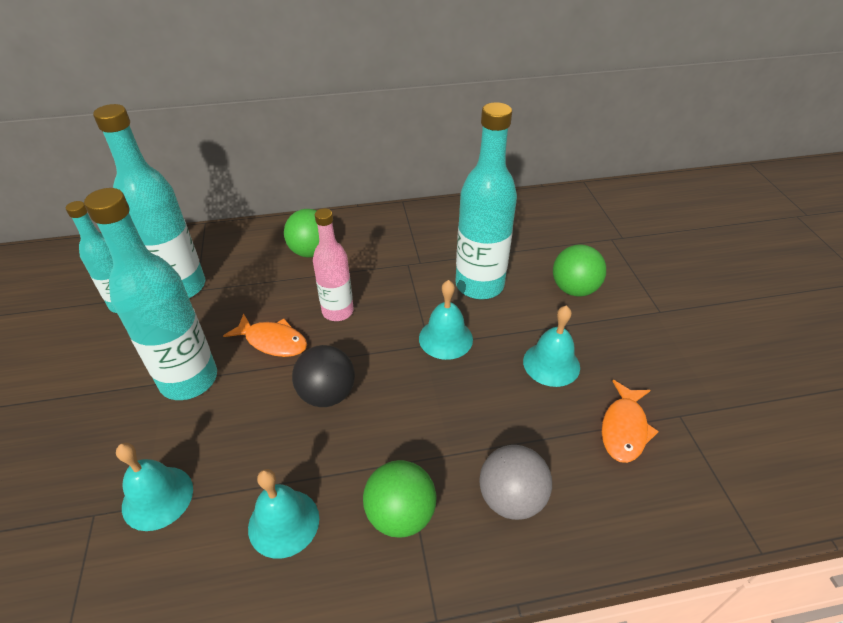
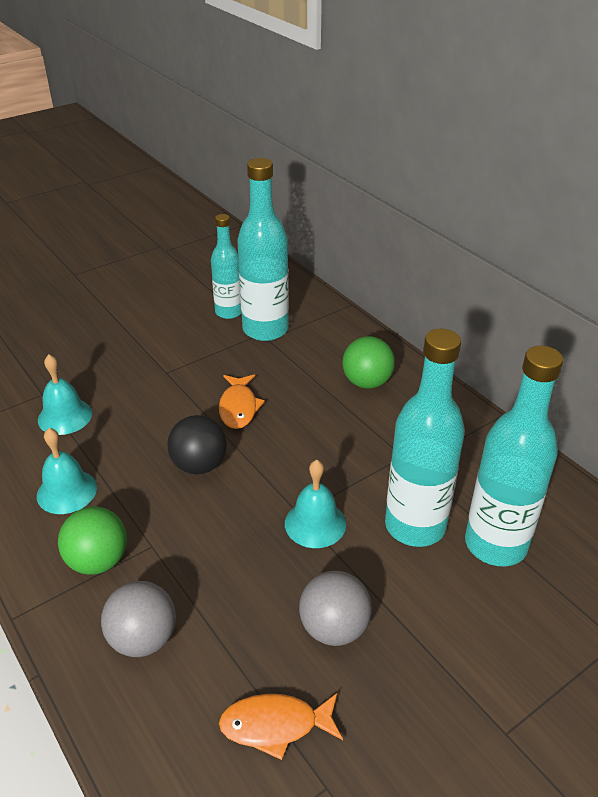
camera: 65 degrees right, 5 degrees down
(189, 379) = (173, 381): turquoise bottle -> turquoise bottle (495, 544)
(338, 311) = (300, 432): pink bottle -> none
(551, 364) = (334, 628): turquoise bell -> grey ball
(574, 289) = (477, 620): green ball -> none

